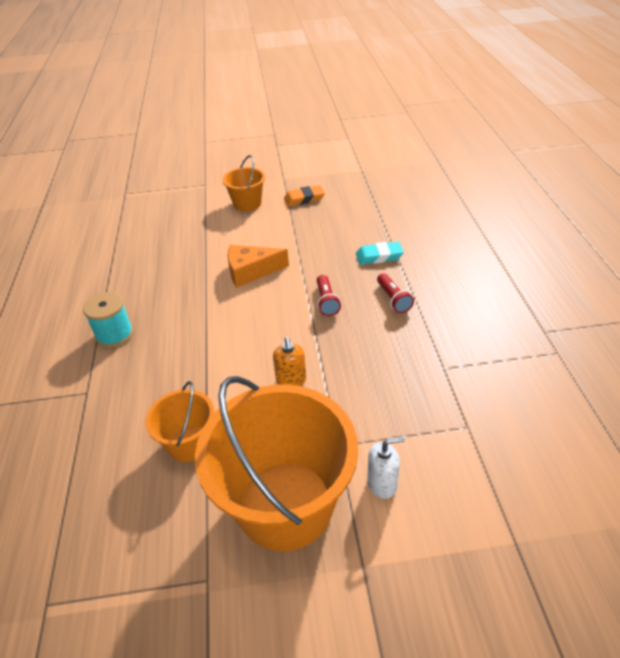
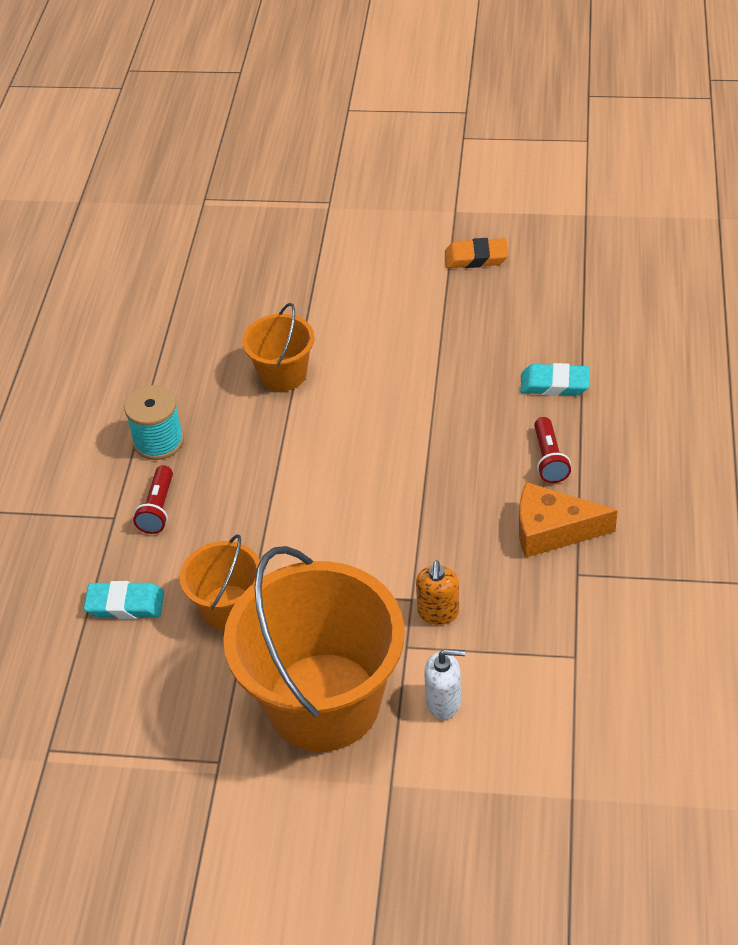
camera: 15 degrees right, 5 degrees up
(103, 457) = (125, 604): none -> turquoise eraser
(247, 203) = (386, 251): orange bucket -> orange bucket (283, 374)
(251, 271) = (362, 375): orange cheese -> orange cheese (552, 530)
(291, 380) = (373, 551): orange soap dispenser -> orange soap dispenser (438, 612)
(326, 301) = (454, 445): red flashlight -> red flashlight (158, 508)

